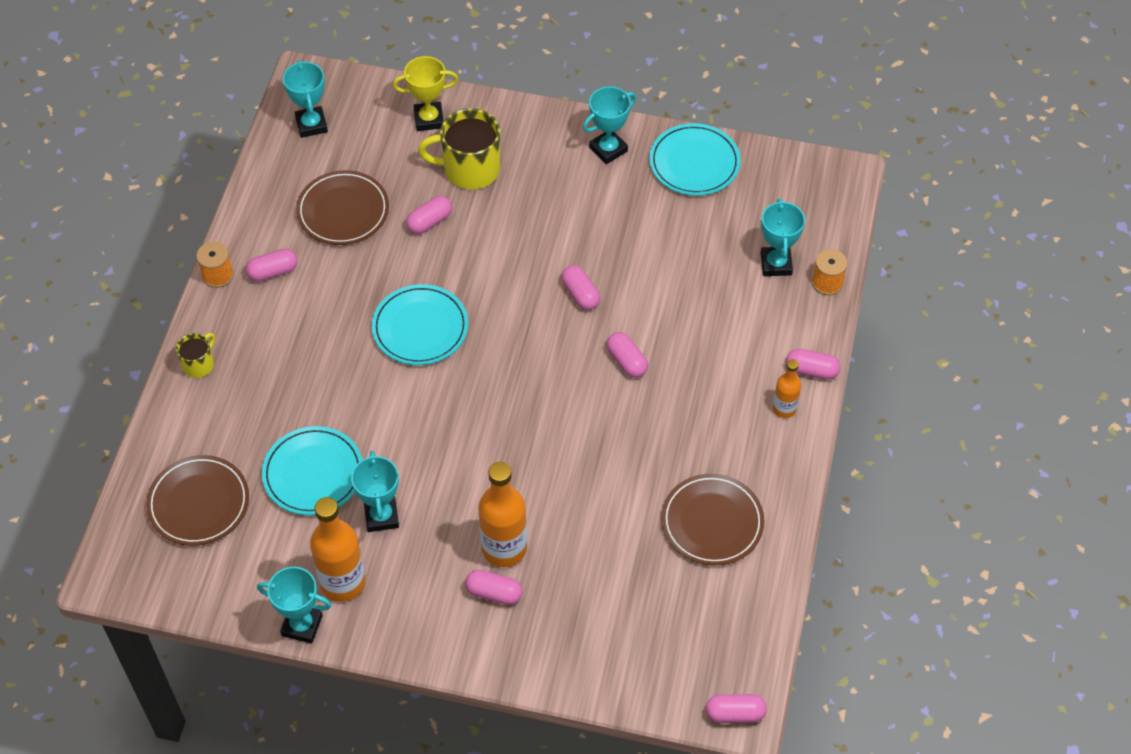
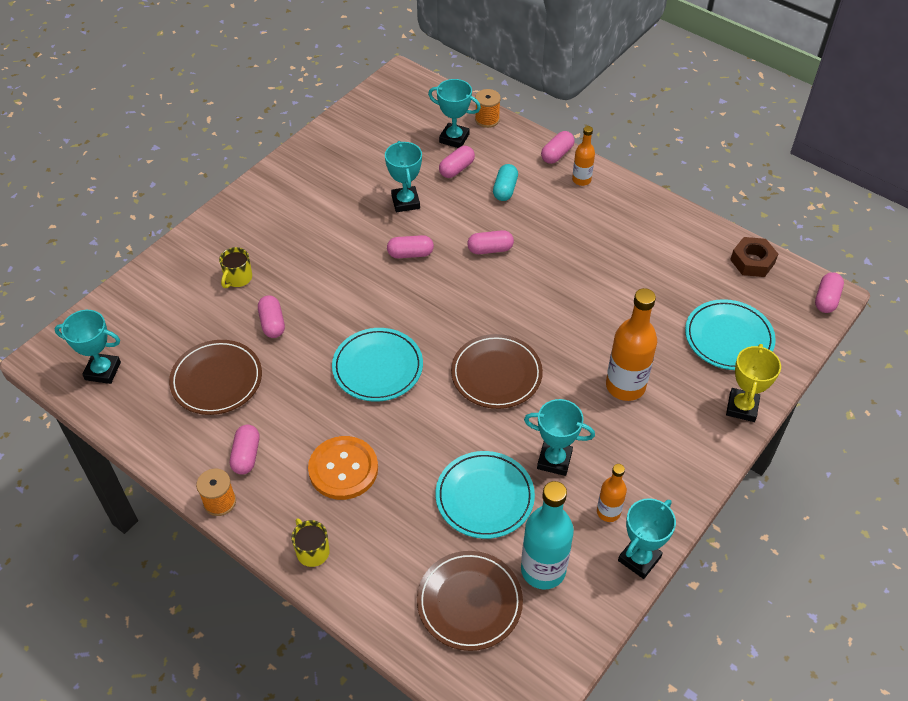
camera: 65 degrees left, 5 degrees down
(256, 549) = (543, 570): none -> turquoise bottle
(292, 350) = (343, 469): none -> orange button
(342, 582) = (608, 512): orange bottle -> orange bottle, size x0.55
(429, 119) = (164, 287): yellow trophy -> yellow trophy (742, 407)
(470, 169) = (238, 278): yellow mug -> yellow mug, size x0.53
(494, 593) = (664, 407): pink capsule -> pink capsule (456, 169)
(608, 149) = (283, 189): turquoise trophy -> turquoise trophy (405, 202)
(694, 163) = (333, 147): turquoise plate -> turquoise plate (728, 338)
(712, 522) = (659, 253): brown plate -> brown plate (496, 374)
(724, 341) = (505, 189): none -> turquoise capsule
(753, 620) = (752, 261): none -> brown nut

